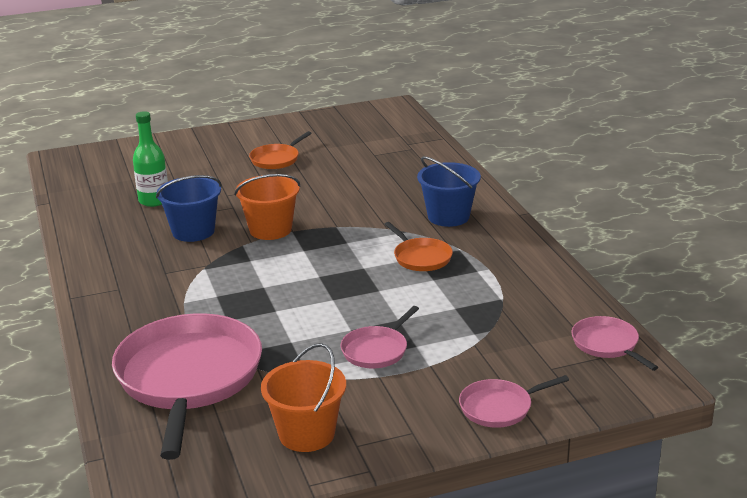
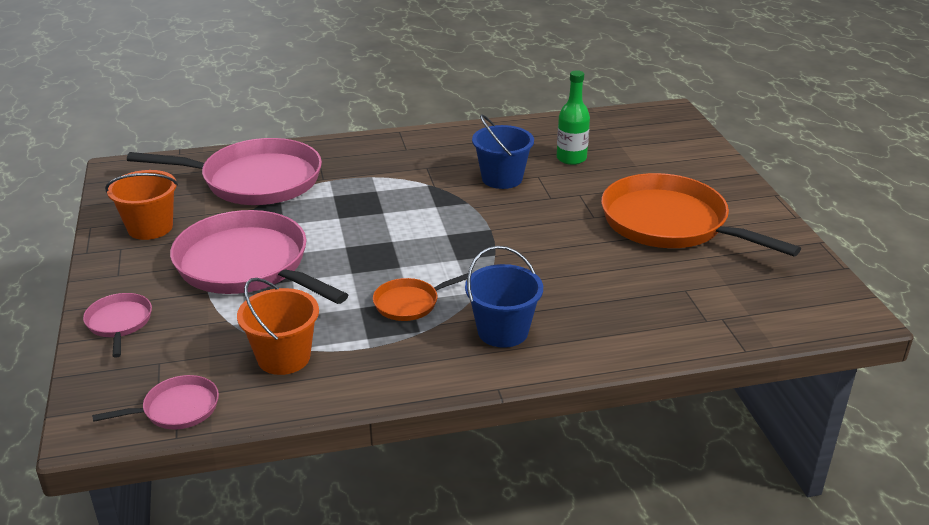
camera: 95 degrees right, 5 degrees up
(270, 229) = (496, 217): orange bucket -> orange bucket (283, 357)
(276, 159) = (669, 223): orange pan -> orange pan, size x2.18
(376, 350) = (247, 265): pink pan -> pink pan, size x2.18

